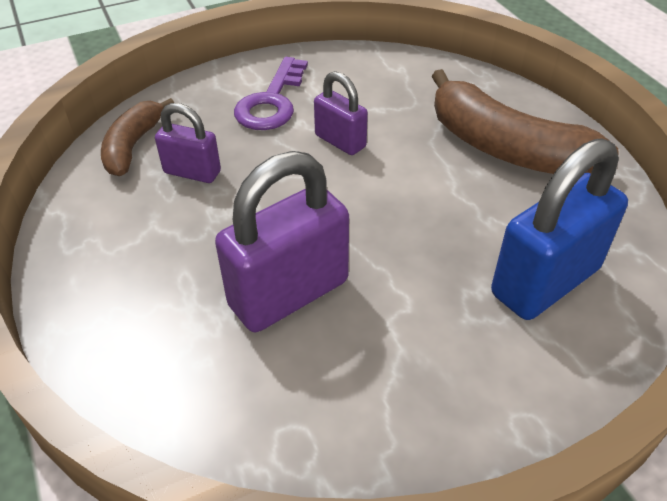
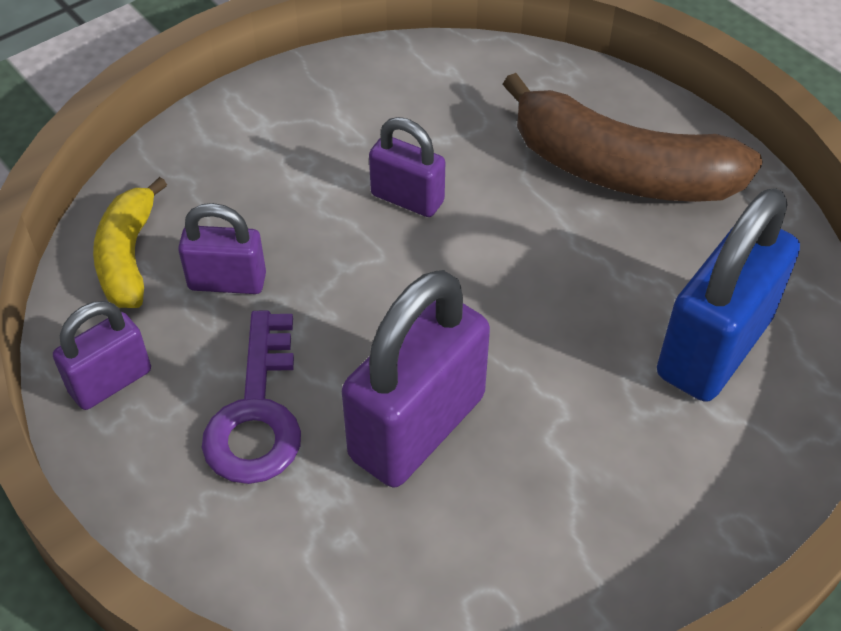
camera: 15 degrees left, 5 degrees up
(84, 221) = (111, 381): none -> purple padlock
(133, 146) = (129, 256): brown banana -> yellow banana
(271, 102) = (293, 153): purple key -> purple key (257, 413)

